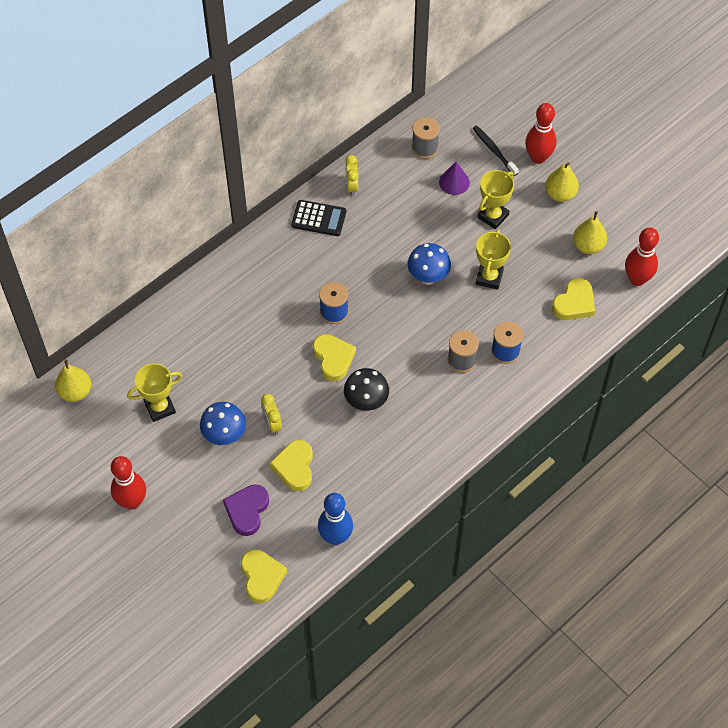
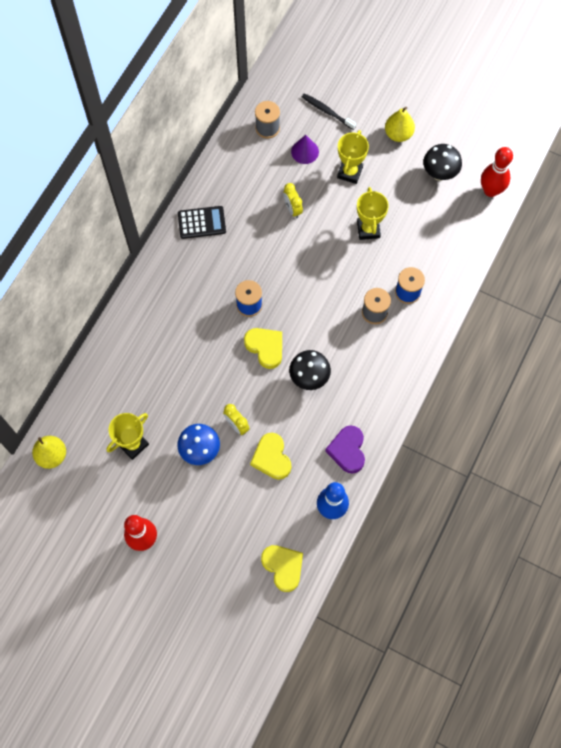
camera: 20 degrees left, 10 degrees up
(247, 511) = (247, 512): purple heart -> purple heart (347, 450)
(352, 186) = (218, 183): yellow clock -> yellow clock (292, 209)
(428, 277) = (317, 246): blue mushroom -> none
(538, 157) = (367, 106): red bowling pin -> none
(574, 303) = (447, 229): yellow heart -> none
(588, 246) = (439, 174): yellow pear -> black mushroom

